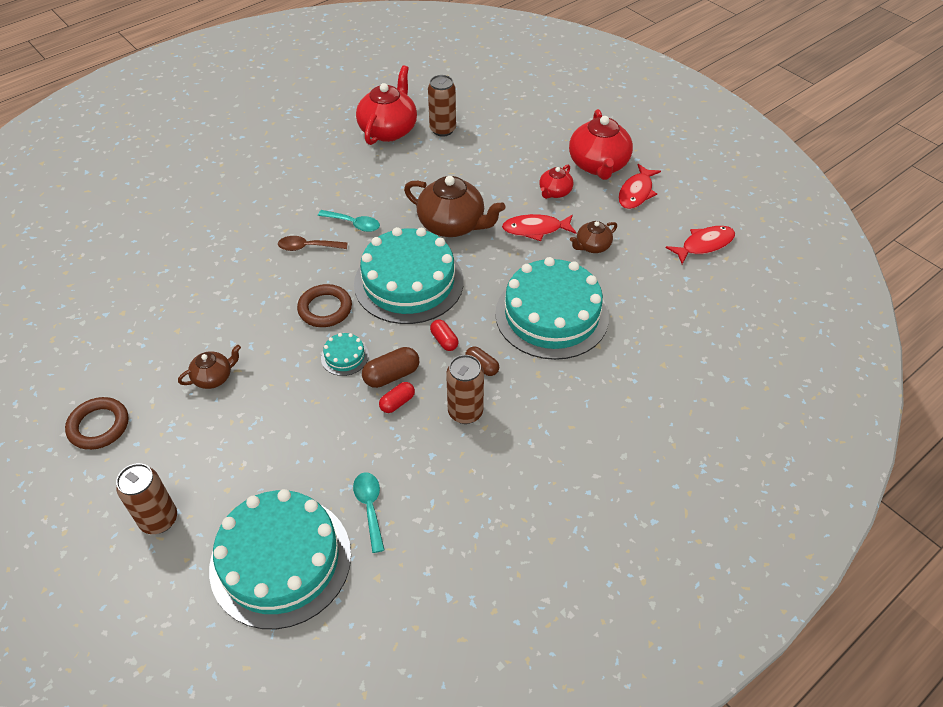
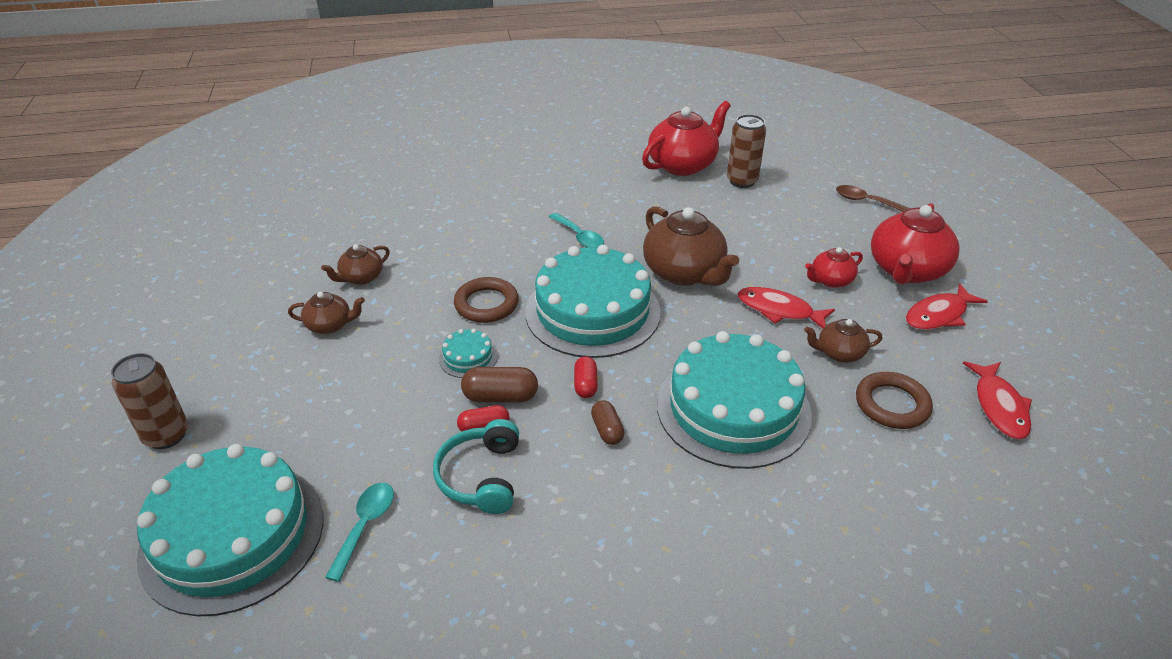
camera: 30 degrees right, 10 degrees down
(99, 426) = (198, 326): brown ring -> brown ring (892, 404)
(204, 328) = (361, 278): none -> brown teapot
(307, 247) = (516, 242): brown spoon -> brown spoon (866, 201)
(422, 437) = (482, 476): none -> turquoise headphones
(465, 412) = (550, 472): brown can -> none
(704, 245) = (999, 406): red fish -> red fish turned 90 degrees clockwise

